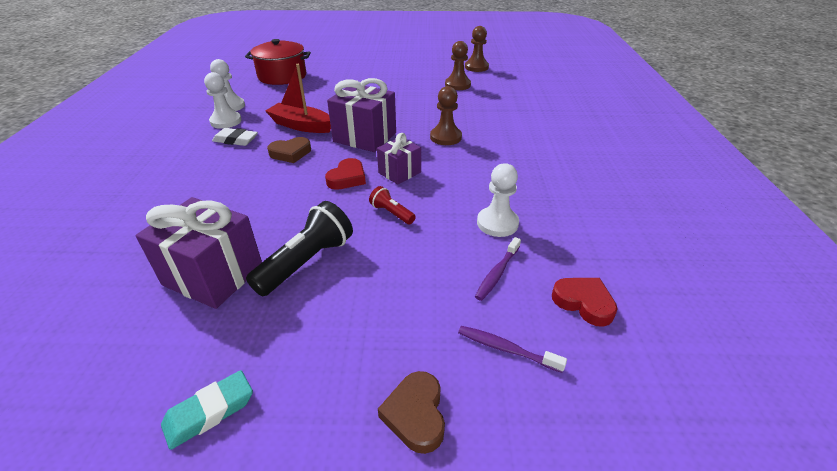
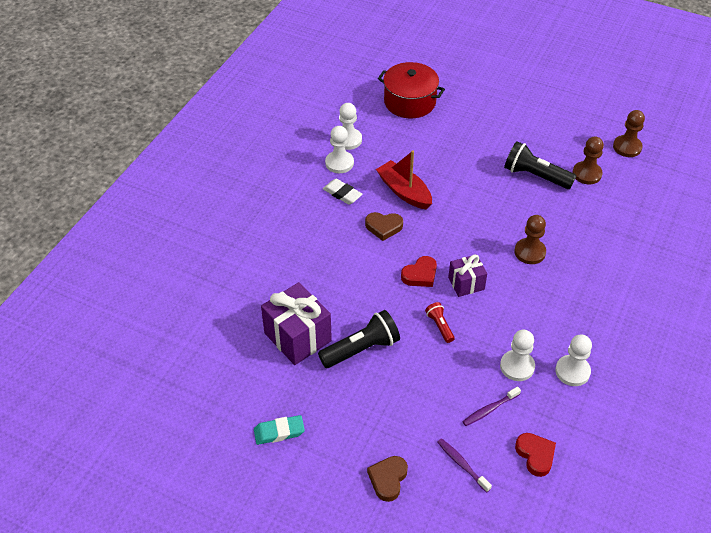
camera: 25 degrees right, 10 degrees up
(365, 137) = (455, 227): purple gift -> none
(417, 94) = (535, 176): none -> black flashlight
(554, 210) = (572, 371): none -> white pawn

